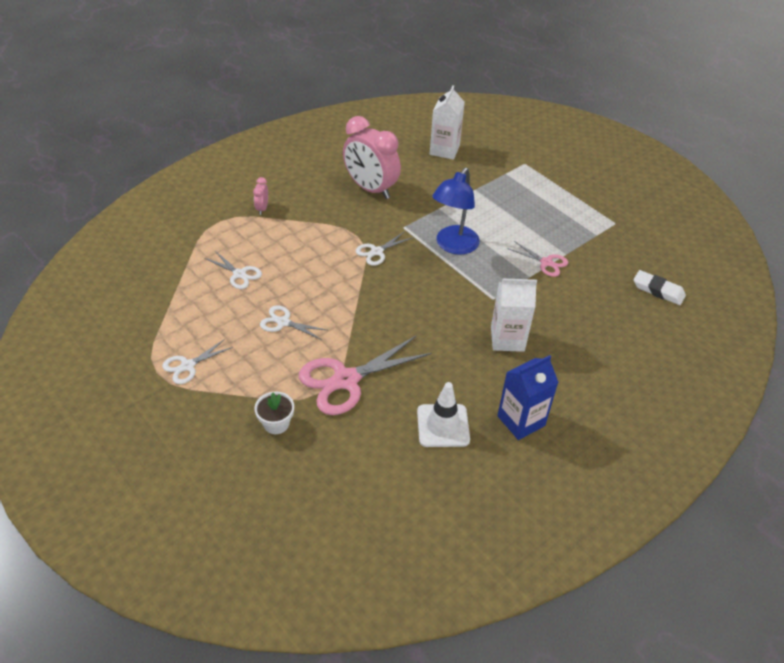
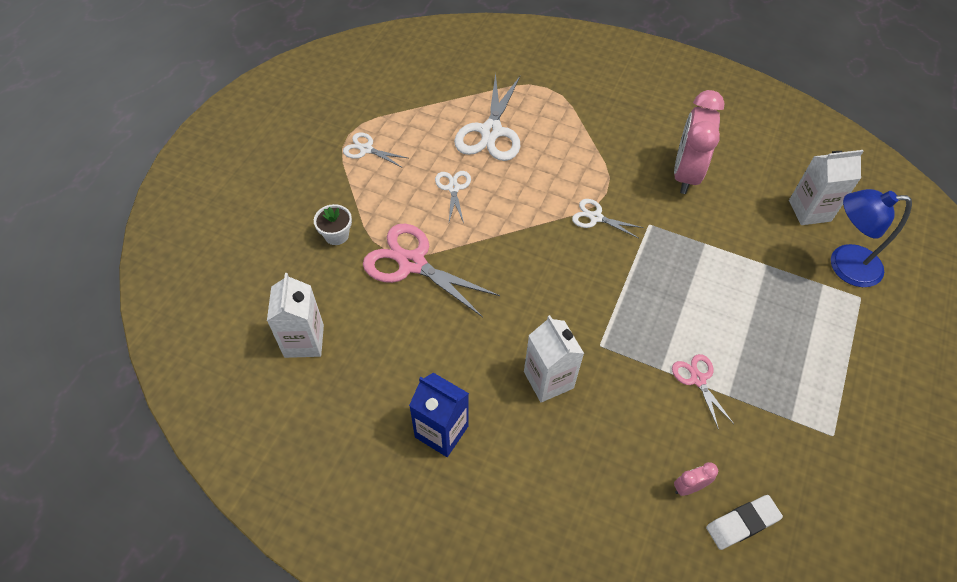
camera: 65 degrees right, 10 degrees up
(239, 274) = (491, 132): white scissors -> white scissors, size x1.90
(262, 208) = (587, 107): pink clock -> pink clock (688, 487)
(381, 488) = (304, 341): none -> white carton
(443, 425) = (399, 363): white traffic cone -> none
(453, 246) = (655, 279): blue lamp -> blue lamp (844, 265)
(546, 262) = (697, 379): pink scissors -> pink scissors turned 150 degrees clockwise
(658, 290) = (742, 523): white eraser -> white eraser turned 60 degrees clockwise

